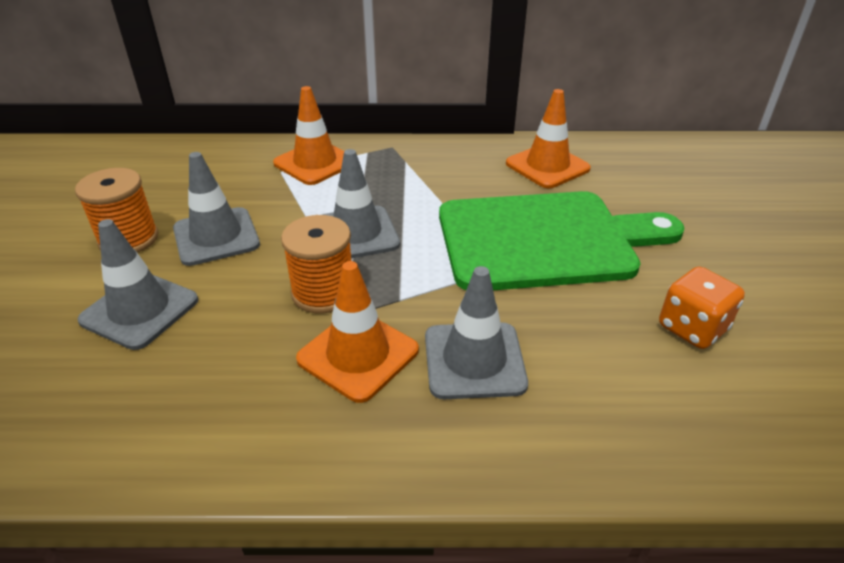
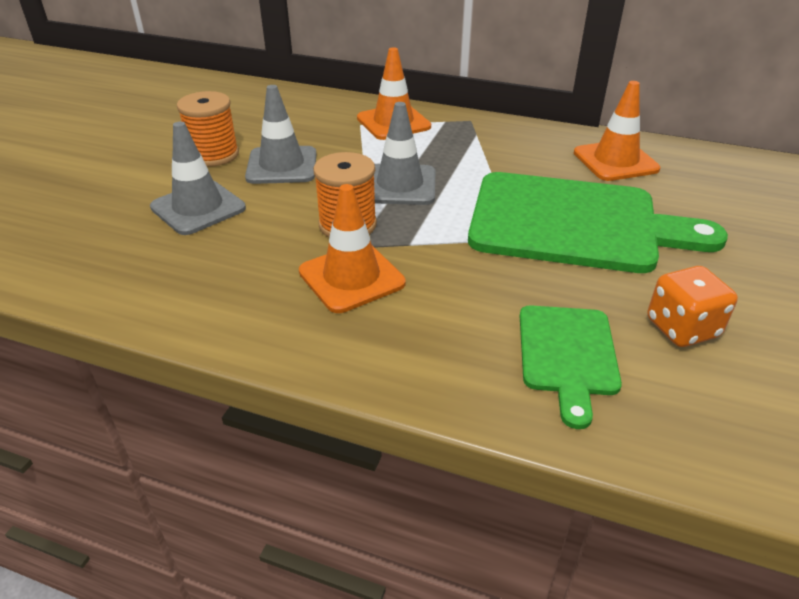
camera: 20 degrees right, 0 degrees up
(474, 360) = (450, 305): grey traffic cone -> none
(610, 385) = (567, 355): none -> green cutting board

